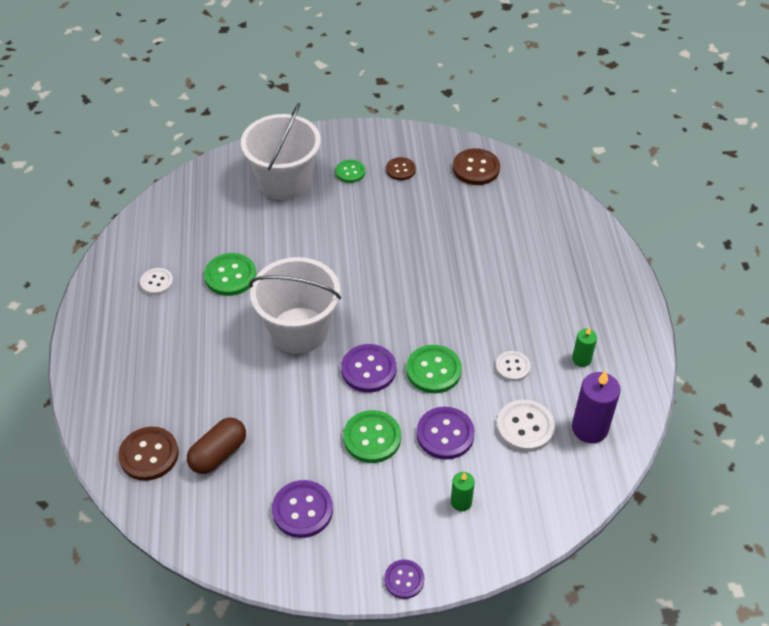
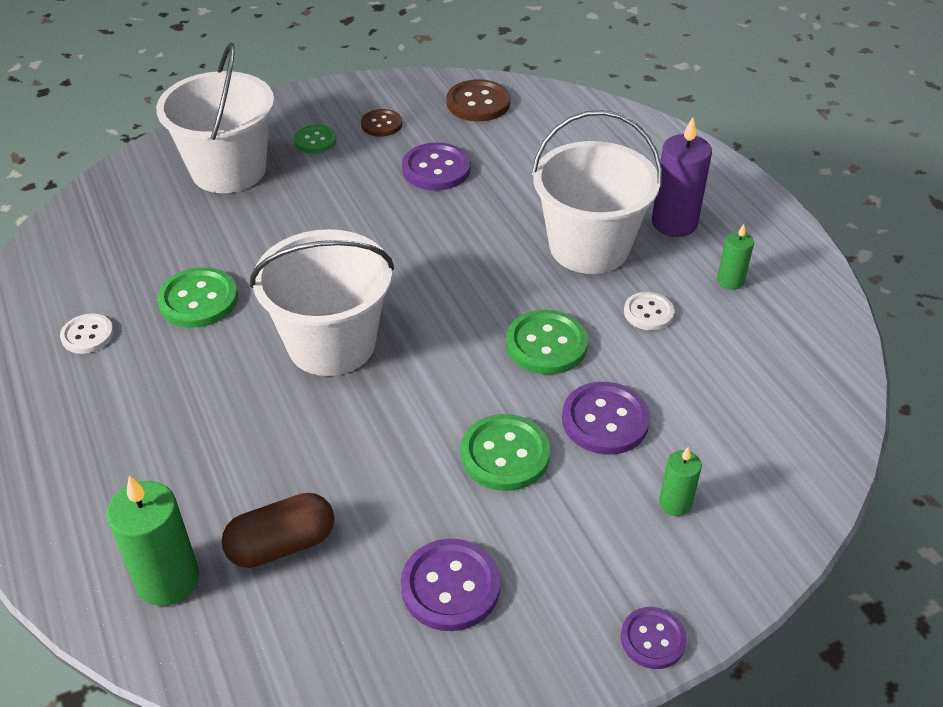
camera: 20 degrees left, 5 degrees down
(149, 455) = (168, 580): brown button -> green candle
(218, 454) = (282, 544): brown capsule -> brown capsule turned 45 degrees clockwise
(368, 369) = (456, 367): purple button -> purple button (436, 169)
(497, 306) = (589, 247): none -> white bucket
(525, 427) = (706, 381): white button -> none
(589, 428) = (789, 359): purple candle -> purple candle (674, 223)

